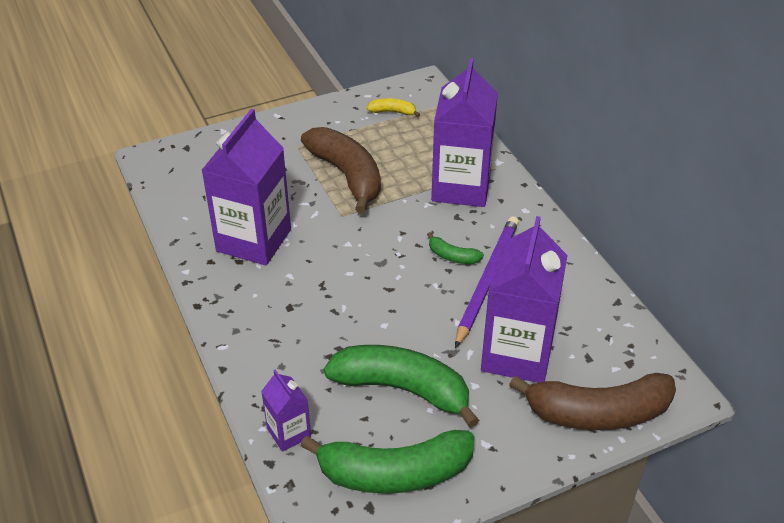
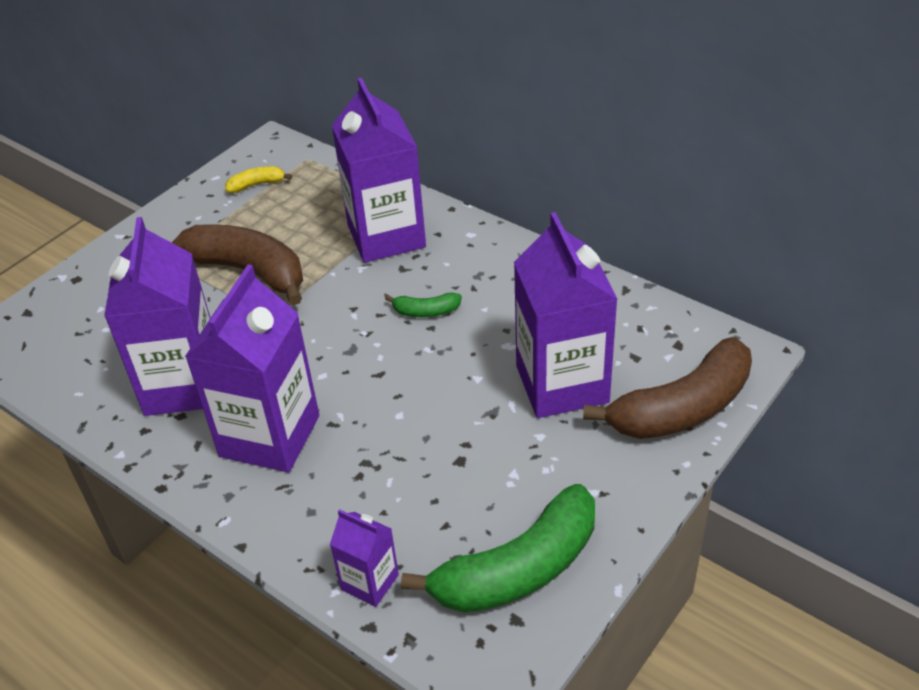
camera: 25 degrees left, 0 degrees up
(287, 301) = (270, 436): none -> purple carton
(402, 389) = (465, 475): green banana -> none
(487, 280) = (479, 321): purple pencil -> none

